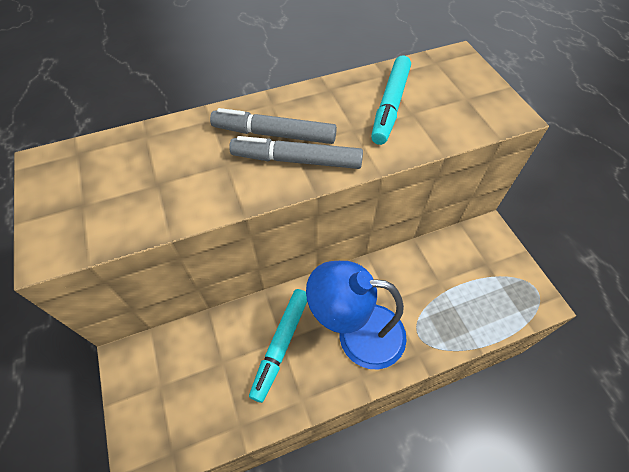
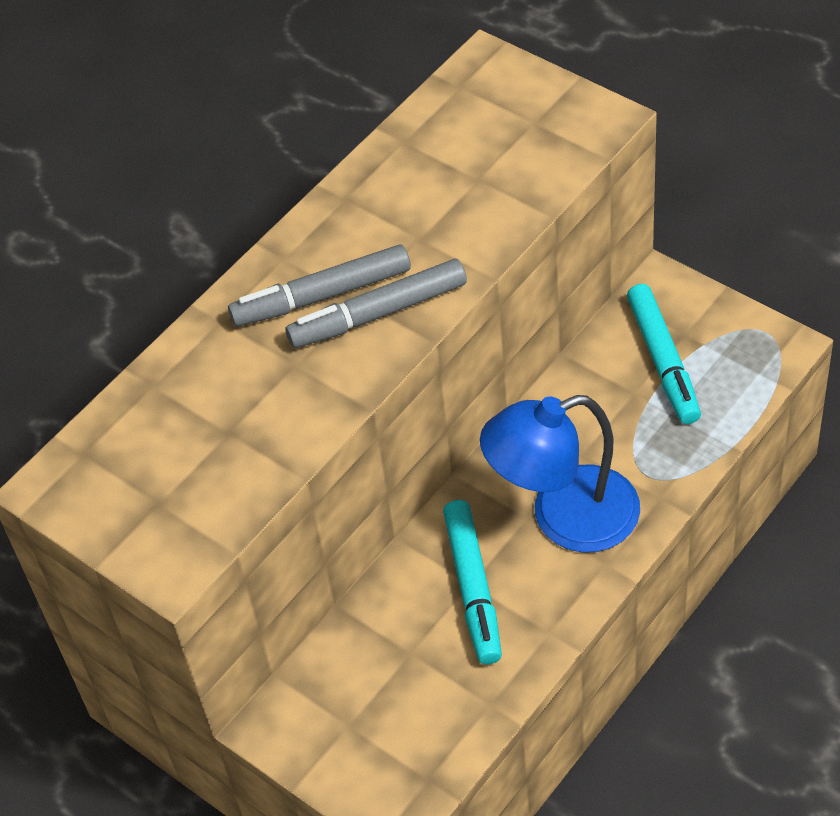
camera: 25 degrees left, 5 degrees down
(390, 105) = (442, 182): turquoise marker -> turquoise marker (663, 361)

